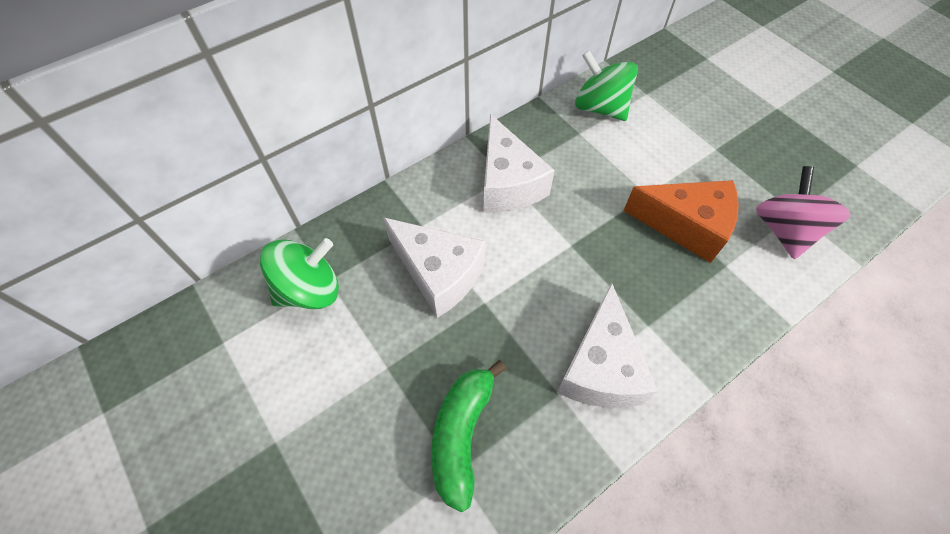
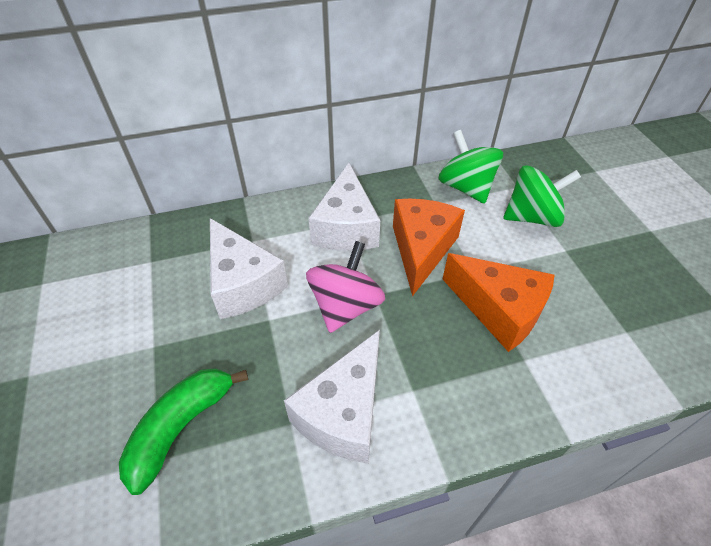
camera: 20 degrees right, 10 degrees down
(309, 289) = (131, 264): green spinning top -> green spinning top (532, 217)
(590, 186) = (421, 249): none -> orange cheese
(784, 230) = (605, 345): pink spinning top -> pink spinning top (345, 306)

